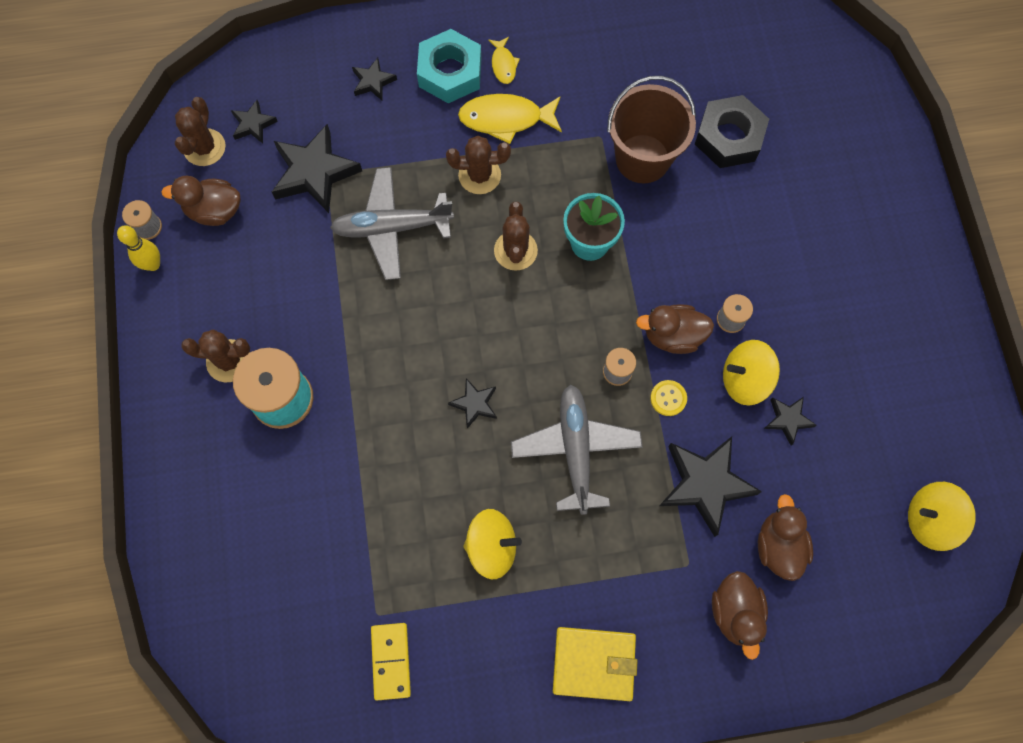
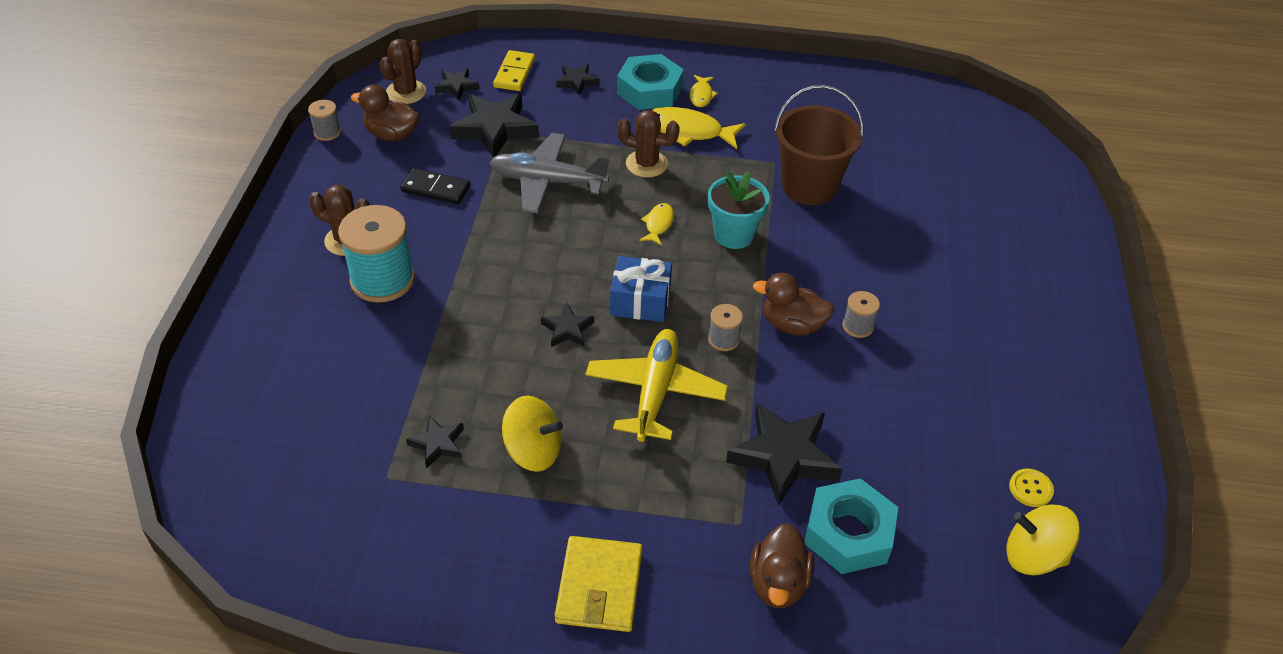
camera: 15 degrees right, 25 degrees down
(153, 264) = (317, 158): yellow bowling pin -> none
(287, 270) = (436, 189): none -> black domino
(391, 661) = (381, 522): yellow domino -> yellow domino (514, 73)
(515, 250) = (658, 224): brown cactus -> yellow fish
(529, 350) = (640, 301): none -> blue gift
(575, 450) = (655, 392): grey plane -> yellow plane
(594, 663) = (599, 587): yellow wallet -> yellow wallet turned 75 degrees clockwise
(668, 398) = (769, 374): yellow button -> yellow button (1030, 489)
(729, 137) = (901, 190): black nut -> none
(744, 379) = (856, 378): yellow spinning top -> none
(778, 545) = (848, 533): brown duck -> turquoise nut
(788, 420) = (893, 424): black star -> black star (437, 444)

